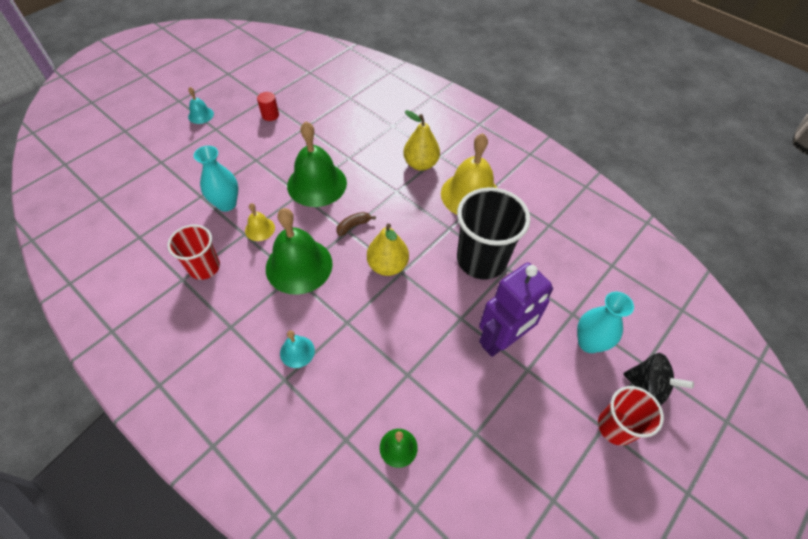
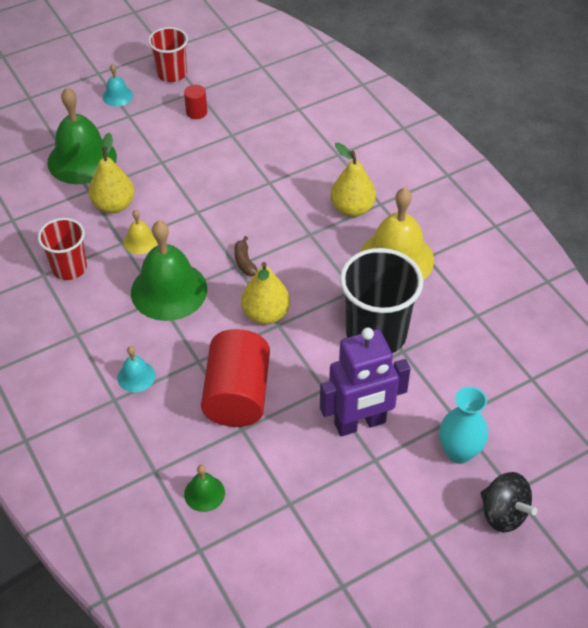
camera: 20 degrees right, 5 degrees down
(226, 204) = (114, 205): turquoise vase -> yellow pear
(317, 184) = (221, 205): green bell -> green bell (82, 159)
(353, 226) = (244, 262): brown banana -> brown banana turned 90 degrees counterclockwise
(391, 344) = (237, 395): none -> red cylinder
(615, 427) = (445, 541): red cup -> red cup (172, 74)

